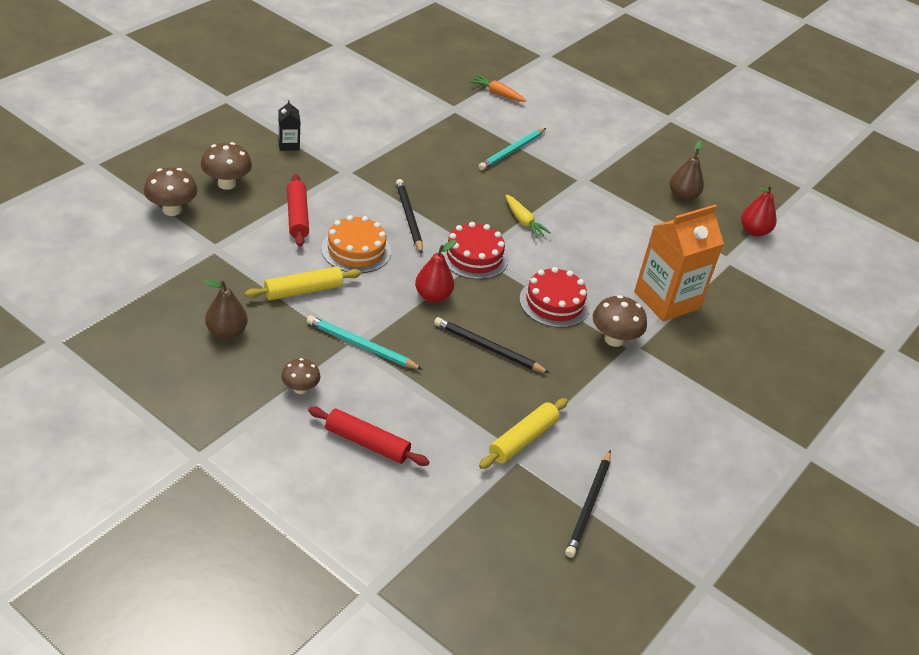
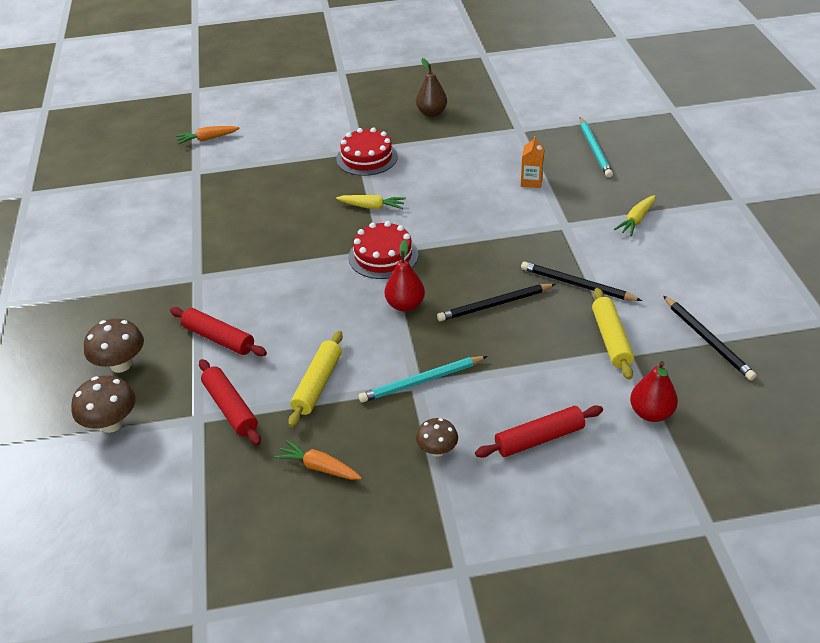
camera: 40 degrees left, 0 degrees up
(226, 332) = (319, 467): brown pear -> orange carrot
(238, 258) = (230, 408): none -> red rolling pin
(288, 144) = (118, 295): black carton -> none
(356, 250) = (302, 323): orange cake -> none
(408, 217) = (297, 269): black pencil -> black pencil (577, 285)
(512, 151) = (284, 168): turquoise pencil -> turquoise pencil (594, 149)
(554, 303) = (479, 240): red cake -> red cake (367, 158)
(614, 339) = (547, 231): brown mushroom -> none
(666, 300) = (531, 181): orange carton -> orange carton, size x0.45
(695, 392) = (636, 220): none -> yellow carrot
(754, 231) = (502, 101): red pear -> red pear (651, 413)

